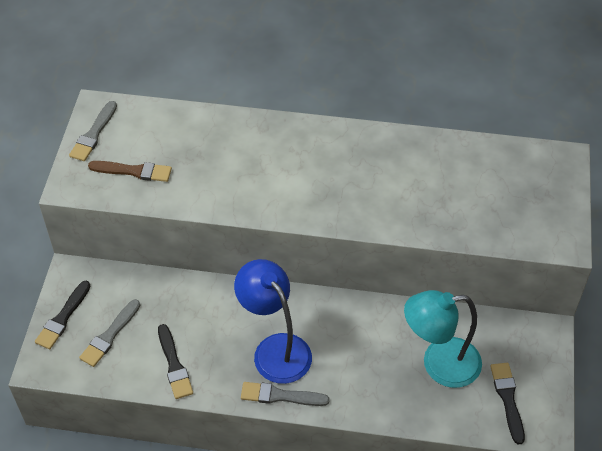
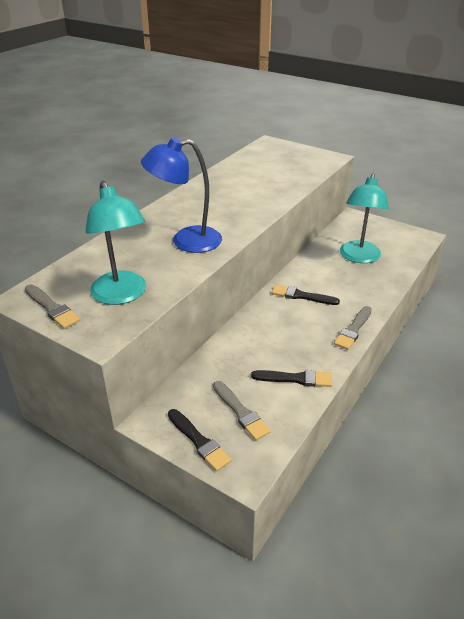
camera: 65 degrees left, 15 degrees down
(134, 171) = (122, 295): brown brush -> turquoise lamp
(275, 349) = (309, 320): blue lamp -> blue lamp (186, 241)
(507, 399) = (396, 242): black brush -> black brush (302, 296)

